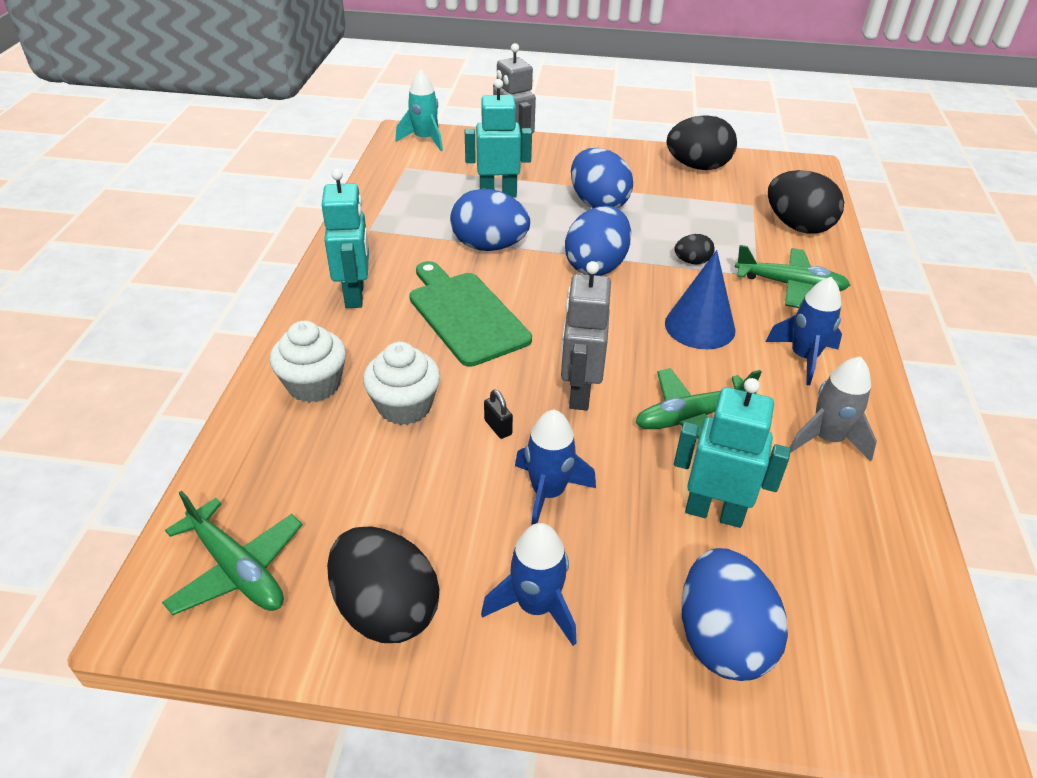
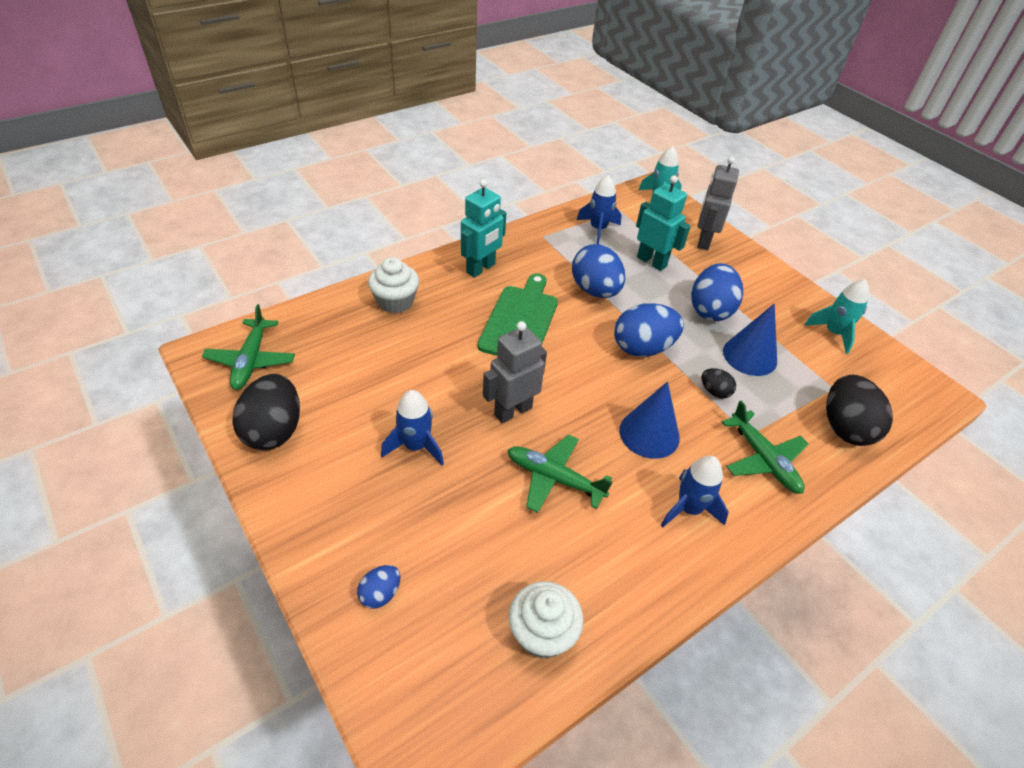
camera: 45 degrees right, 5 degrees up
(404, 406) = (418, 345): white cupcake -> white cupcake (542, 633)
(498, 427) = (444, 393): black padlock -> none
(536, 606) = (329, 490): blue rocket -> blue rocket (598, 229)
(674, 219) = (750, 356): none -> blue cone
(697, 167) = (833, 333): black egg -> turquoise rocket
(714, 512) = (480, 535): turquoise robot -> none
(722, 639) = (380, 594): blue egg -> blue egg, size x0.49
(827, 439) = (616, 565): grey rocket -> none

